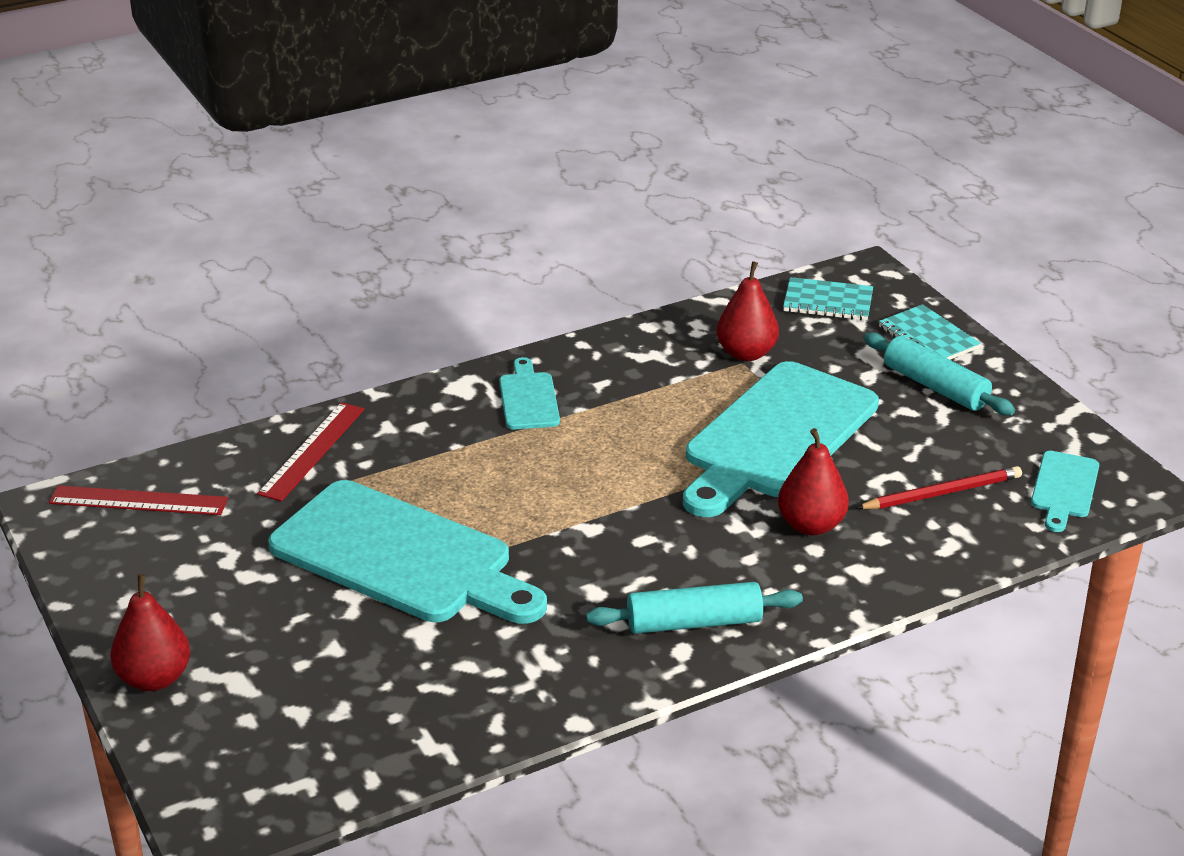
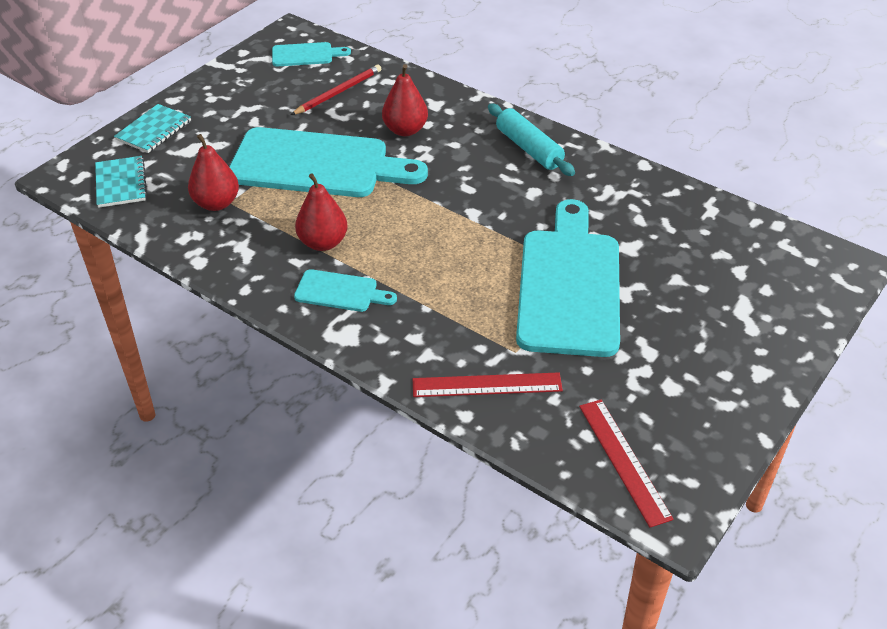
camera: 115 degrees left, 10 degrees up
(154, 678) = (777, 348): red pear -> red pear (323, 243)
(528, 398) = (340, 292): turquoise cutting board -> turquoise cutting board turned 135 degrees counterclockwise
(935, 387) = (218, 116): turquoise rolling pin -> none
(942, 493) = (338, 92): red pencil -> red pencil turned 90 degrees clockwise

